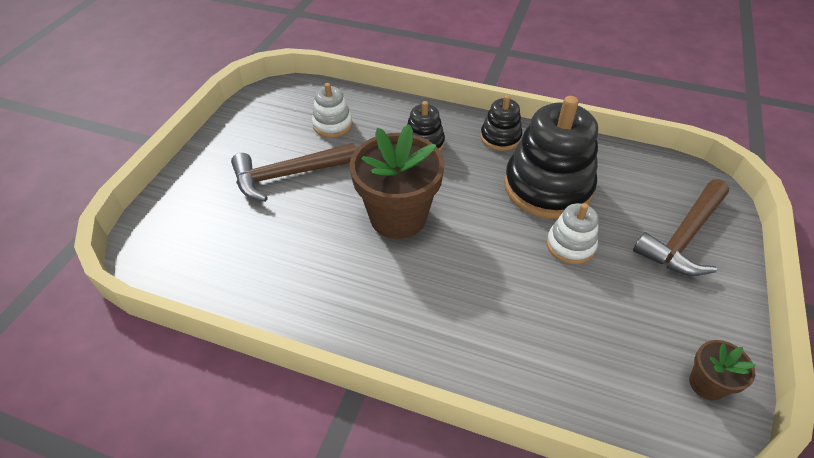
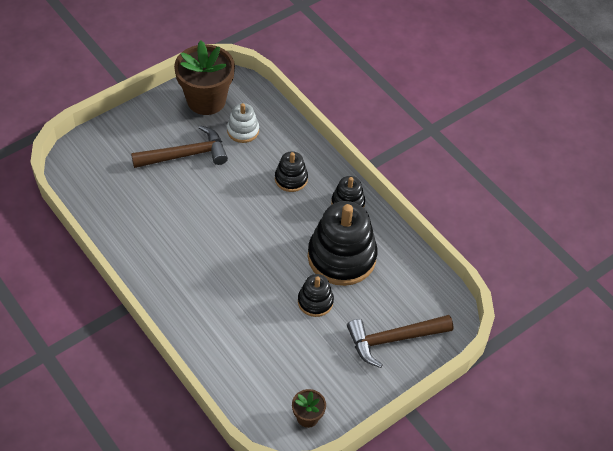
camera: 30 degrees right, 5 degrees up
(288, 175) = (185, 155): brown hammer -> brown hammer turned 150 degrees clockwise
(398, 217) = (228, 222): brown flower pot -> brown flower pot (206, 100)
(570, 245) = (315, 301): white stacking toy -> black stacking toy

